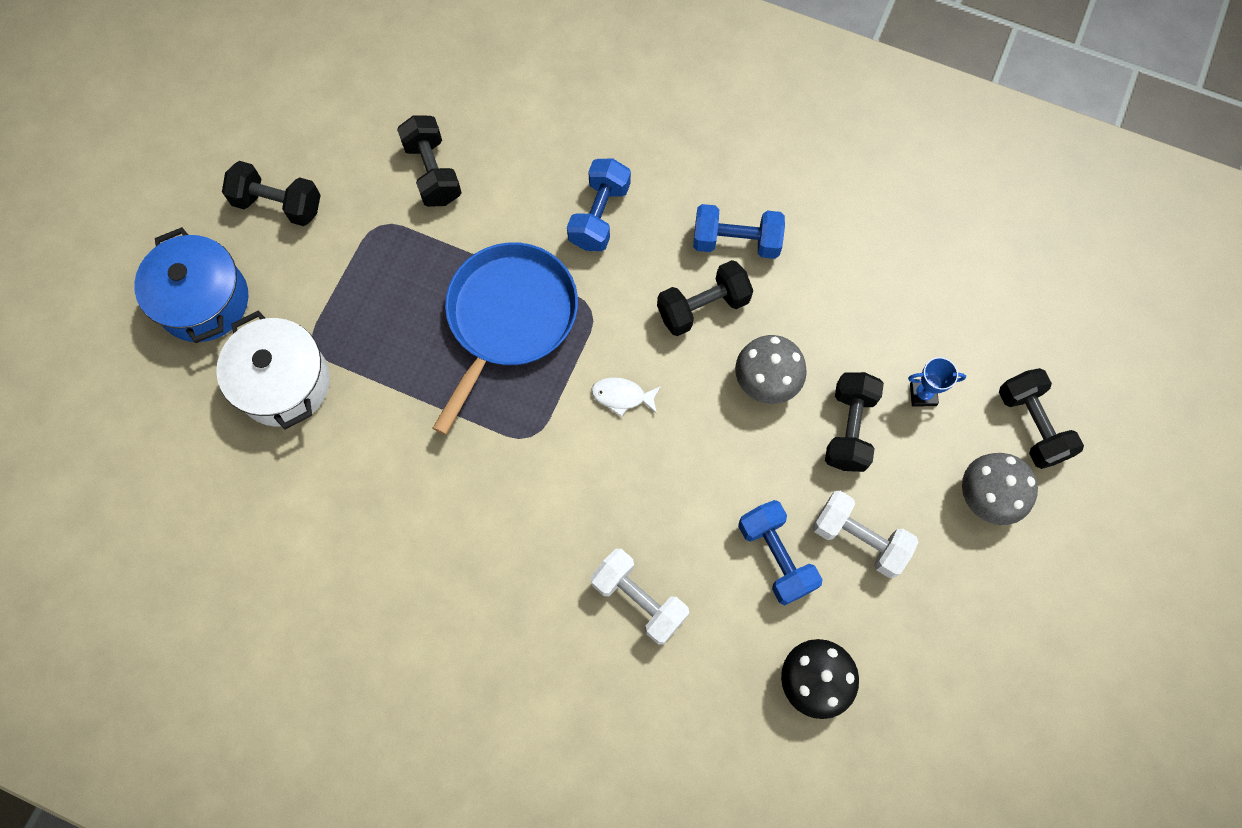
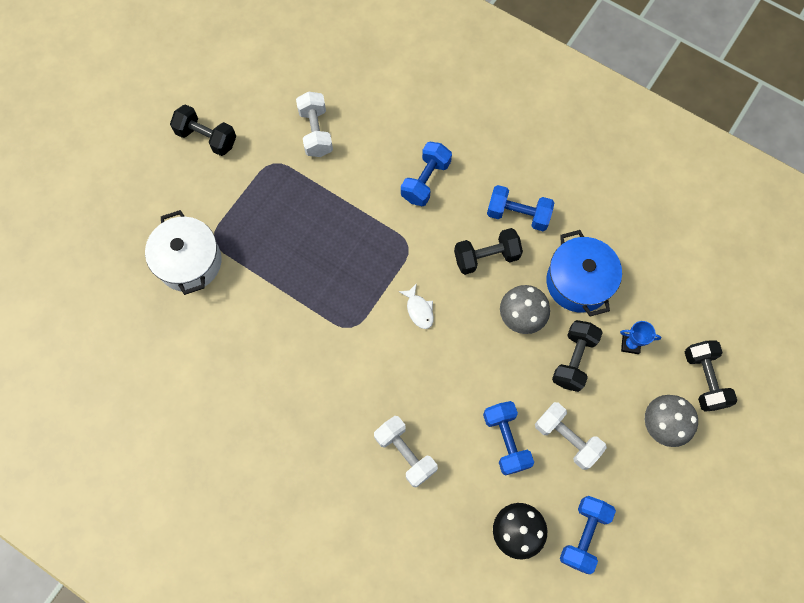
camera: 10 degrees right, 0 degrees up
(204, 301) = (145, 196): blue pot -> blue pot (578, 282)
(433, 172) = (316, 132): black dumbbell -> white dumbbell
(509, 318) = (350, 242): blue pan -> none
(622, 396) = (419, 310): white fish -> white fish turned 135 degrees counterclockwise
(907, 669) = (583, 535): none -> blue dumbbell

